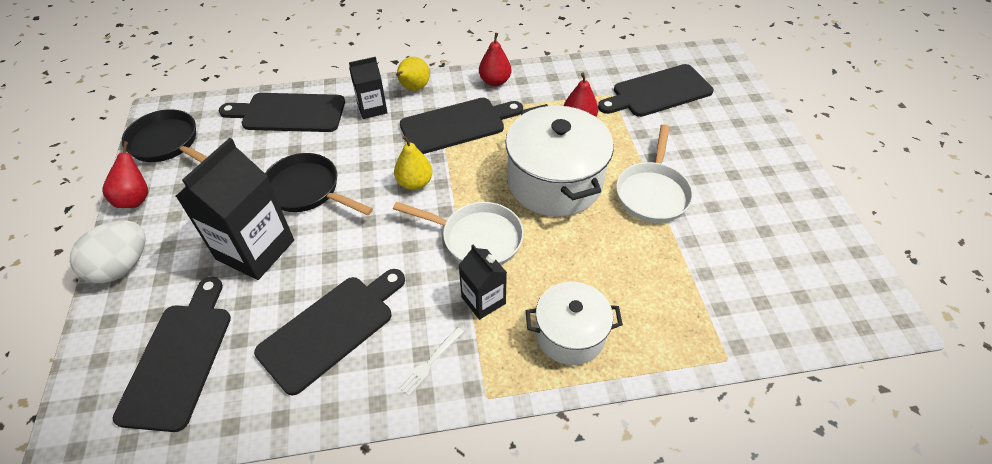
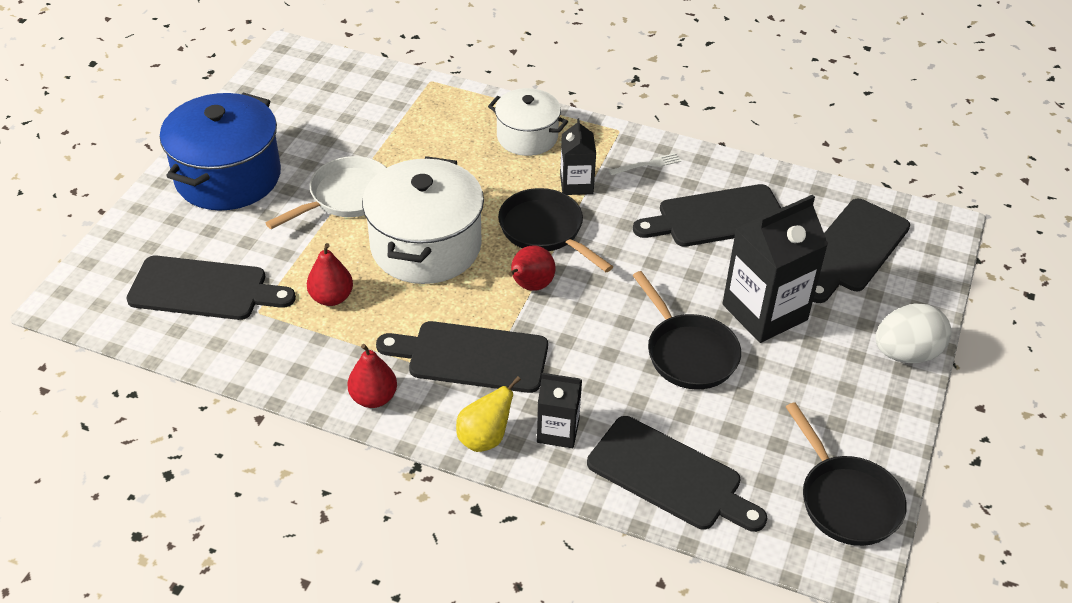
camera: 150 degrees left, 5 degrees down
(135, 199) = (891, 430): red pear -> red pear (530, 286)
(415, 183) = (568, 309): yellow pear -> none
(477, 238) = (545, 230): white pan -> black pan
(751, 167) = (228, 177): none -> blue pot

